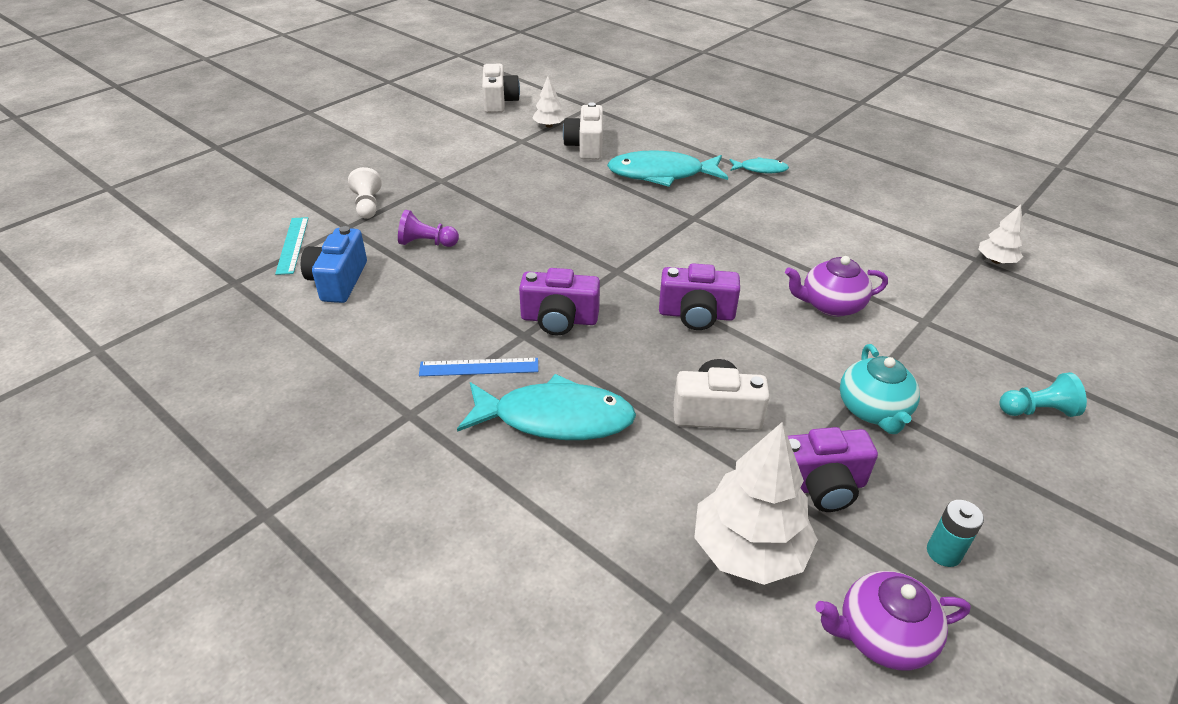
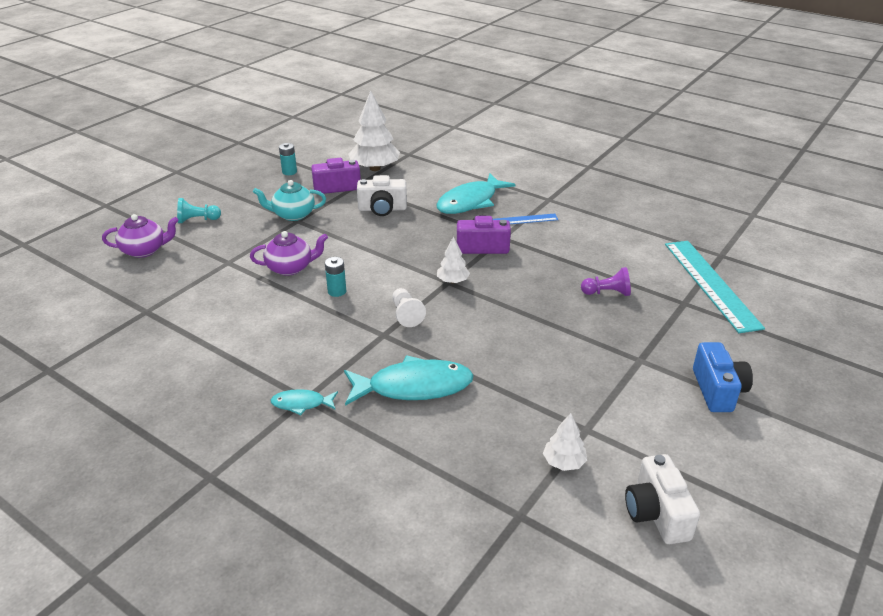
camera: 175 degrees right, 5 degrees down
(292, 245) = (711, 284): turquoise ruler -> turquoise ruler, size x1.95
(338, 281) = (649, 260): blue camera -> blue camera (717, 390)
(367, 205) = (686, 324): white pawn -> white pawn (406, 314)
(555, 418) = (470, 202): turquoise fish -> turquoise fish turned 45 degrees counterclockwise
(586, 146) = (505, 425): white camera -> none
(696, 315) = (389, 255): purple camera -> none
(757, 268) = (337, 291): none -> turquoise battery
(873, 410) = (293, 215): turquoise teapot -> turquoise teapot turned 90 degrees counterclockwise
(882, 636) = (328, 153): purple teapot -> purple teapot (144, 250)
(995, 261) = (132, 311): white tree -> white tree (453, 281)

